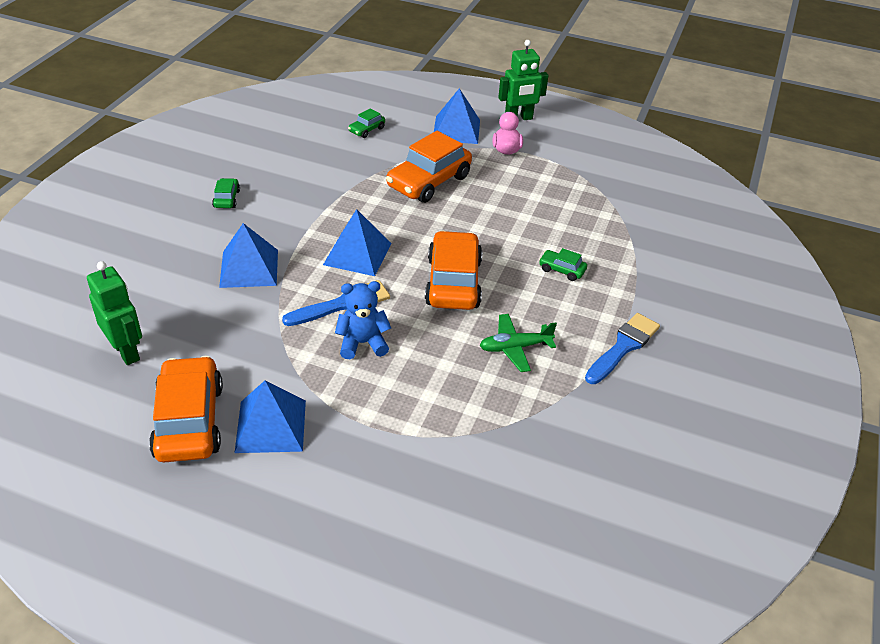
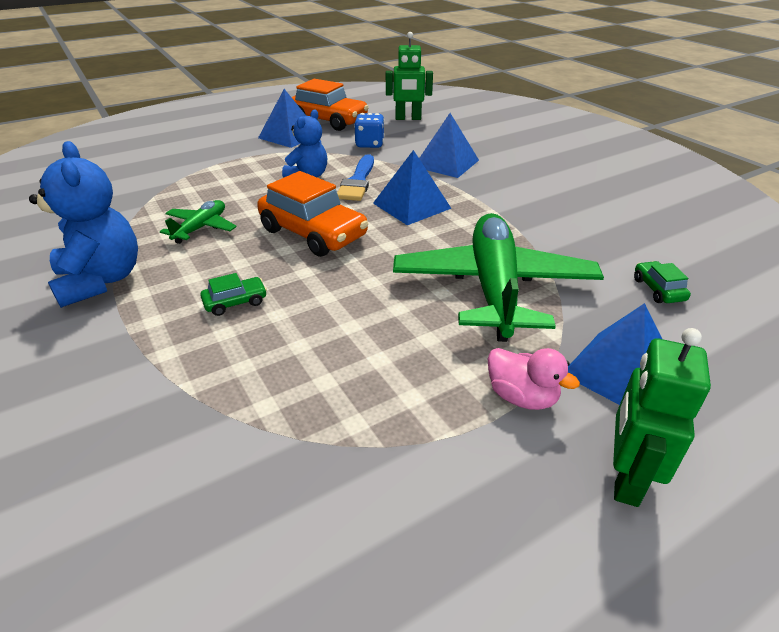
camera: 130 degrees right, 5 degrees down
(226, 199) = (556, 177): green car -> none
(242, 342) = (369, 144): none -> blue dice
(429, 181) = (493, 287): orange car -> green plane
(623, 347) = (101, 280): blue brush -> blue teddy bear

